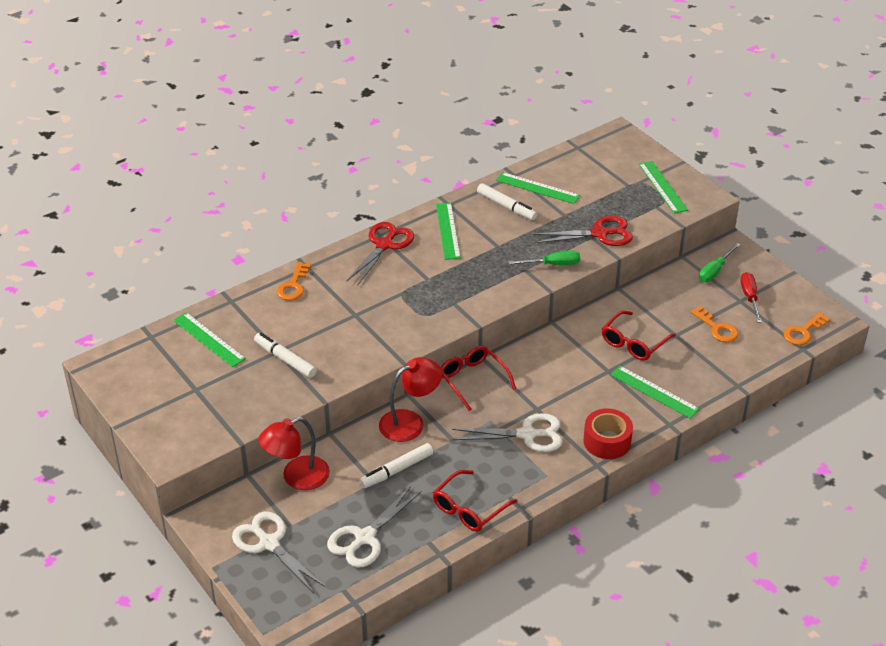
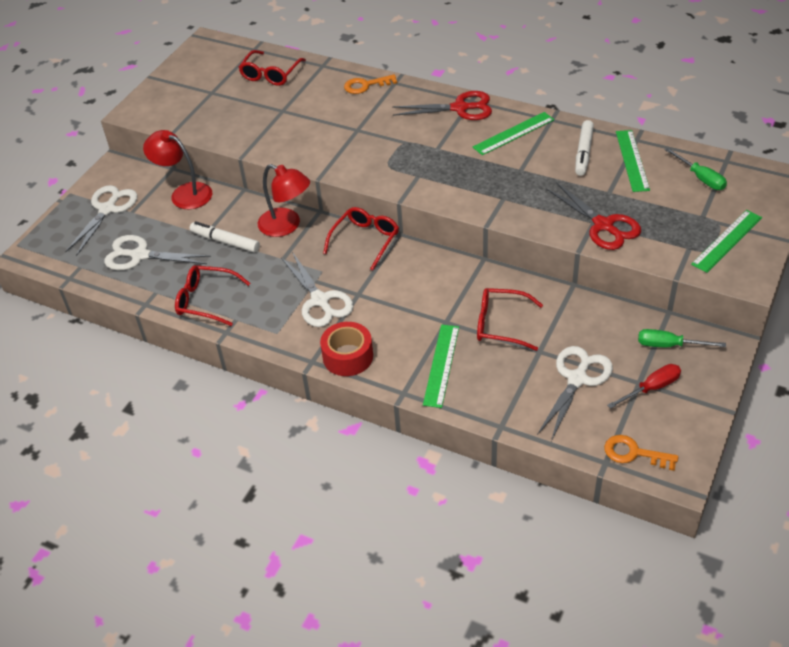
camera: 65 degrees right, 5 degrees up
(209, 339) = (270, 74): green ruler -> red glasses
(285, 359) = (275, 118): white marker -> none
(553, 264) = (526, 213): green screwdriver -> green screwdriver (700, 178)
(717, 328) = (577, 379): orange key -> white scissors

